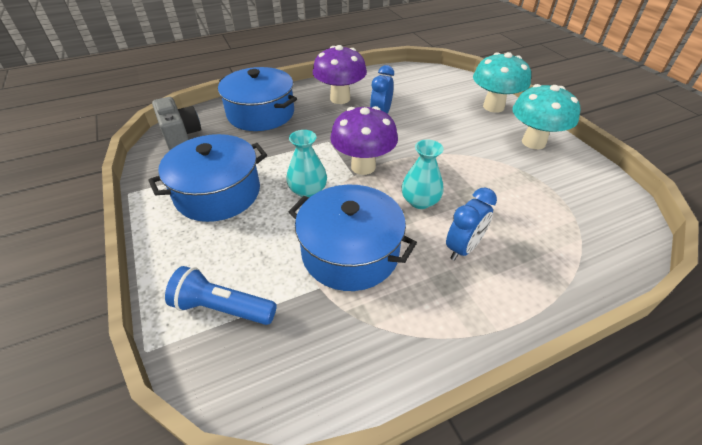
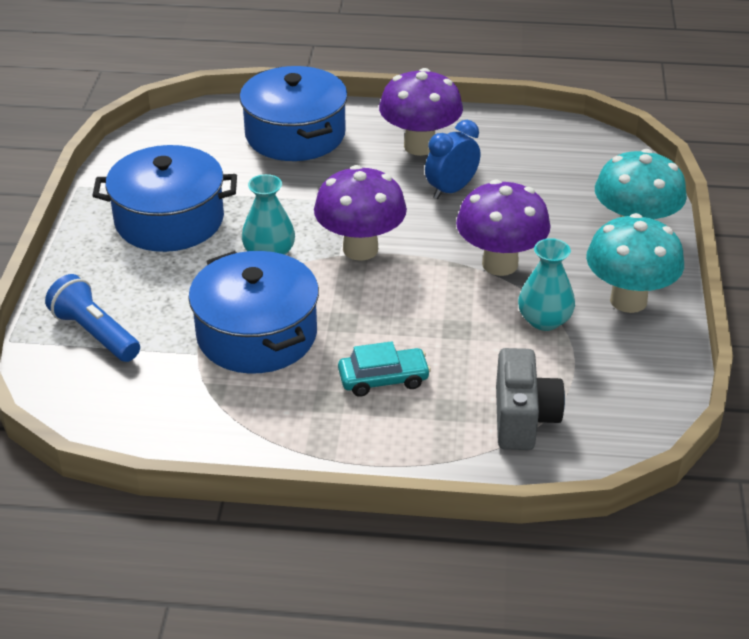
camera: 30 degrees right, 5 degrees down
(181, 136) = (177, 135): grey camera -> grey camera (523, 419)
(420, 201) = (388, 314): turquoise vase -> turquoise vase (544, 320)
(449, 147) = (500, 264): none -> purple mushroom
(463, 248) = (383, 379): blue clock -> turquoise car

